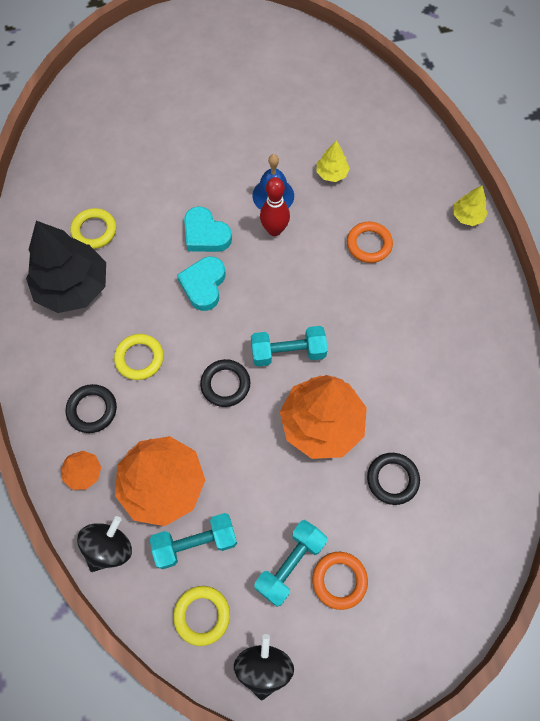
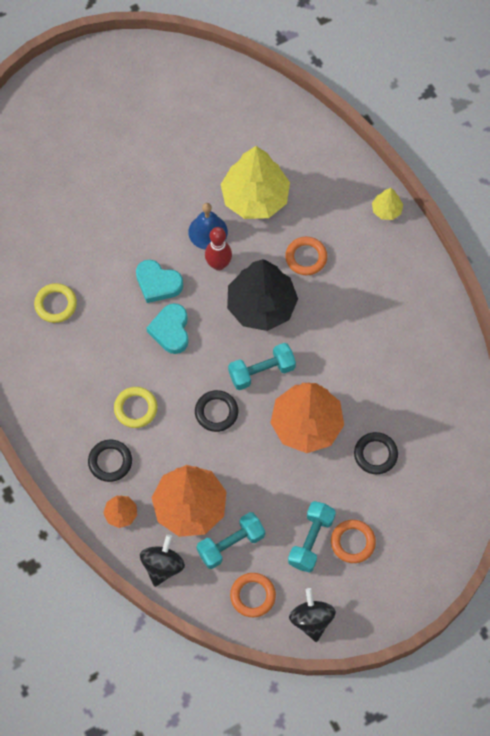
camera: 15 degrees left, 0 degrees up
(73, 286) = (55, 360): black tree -> black tree (261, 305)
(202, 615) = (253, 596): yellow ring -> orange ring
(331, 173) = (255, 197): yellow tree -> yellow tree, size x2.20

